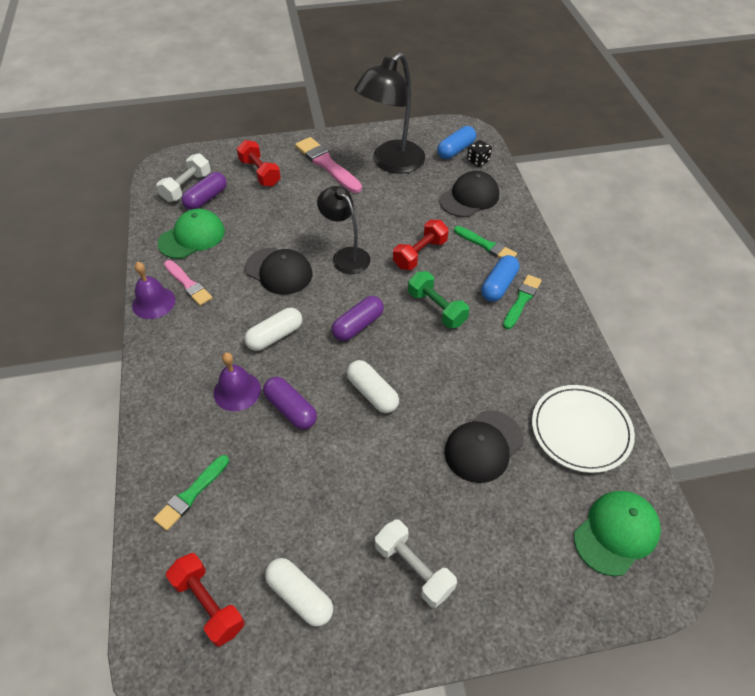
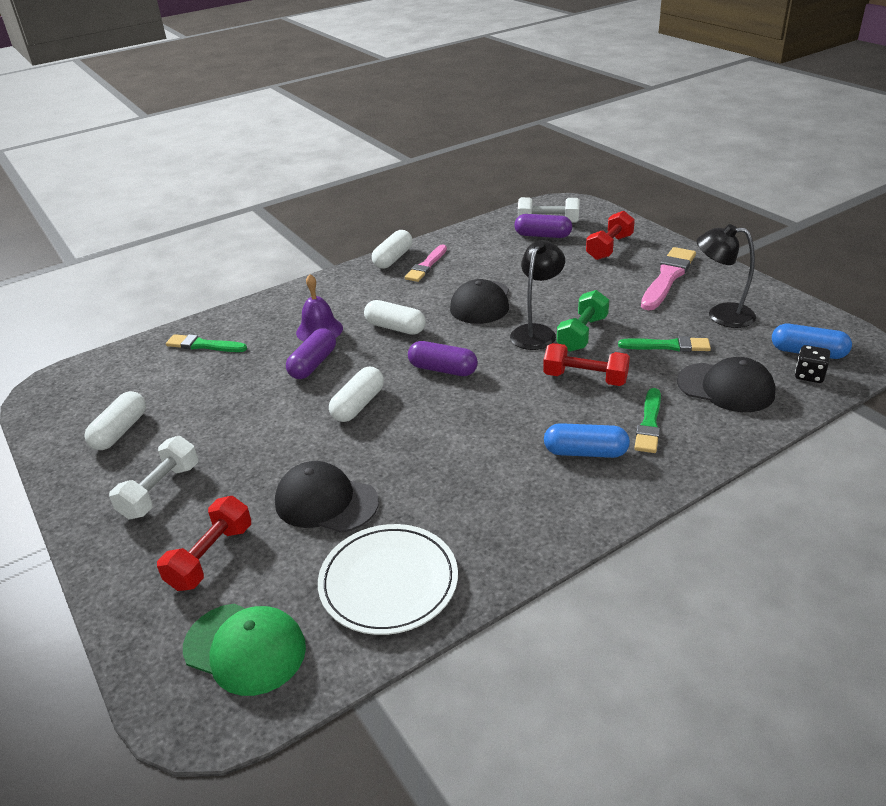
camera: 70 degrees right, 15 degrees down
(153, 302) = (393, 258): purple bell -> white capsule
(192, 237) = (486, 247): green cap -> none
(208, 604) = (106, 388): red dumbbell -> red dumbbell (211, 557)
(391, 163) = (721, 315): black lamp -> black lamp, size x0.63
(436, 308) = (507, 414): green dumbbell -> green dumbbell (582, 334)
(521, 300) = (575, 478): green brush -> green brush (667, 346)

